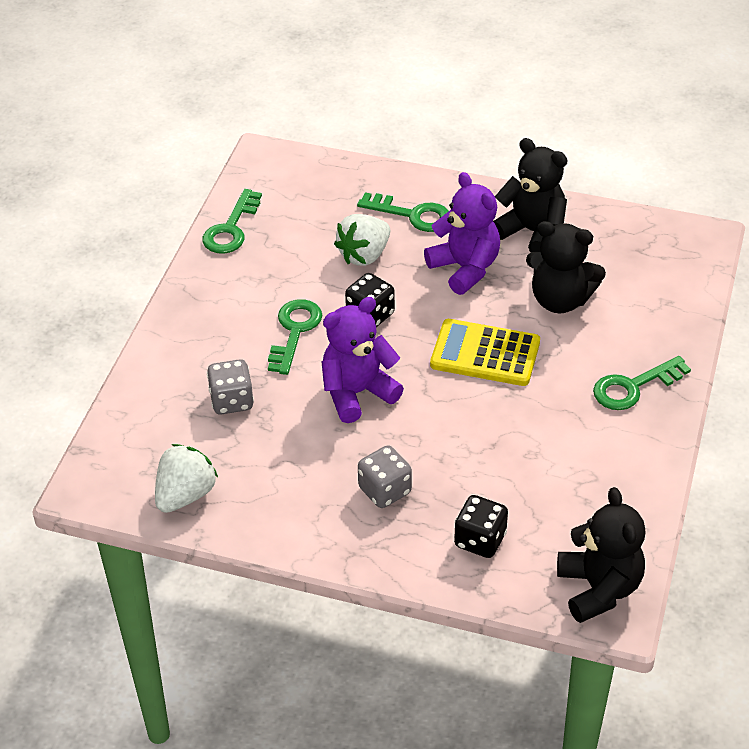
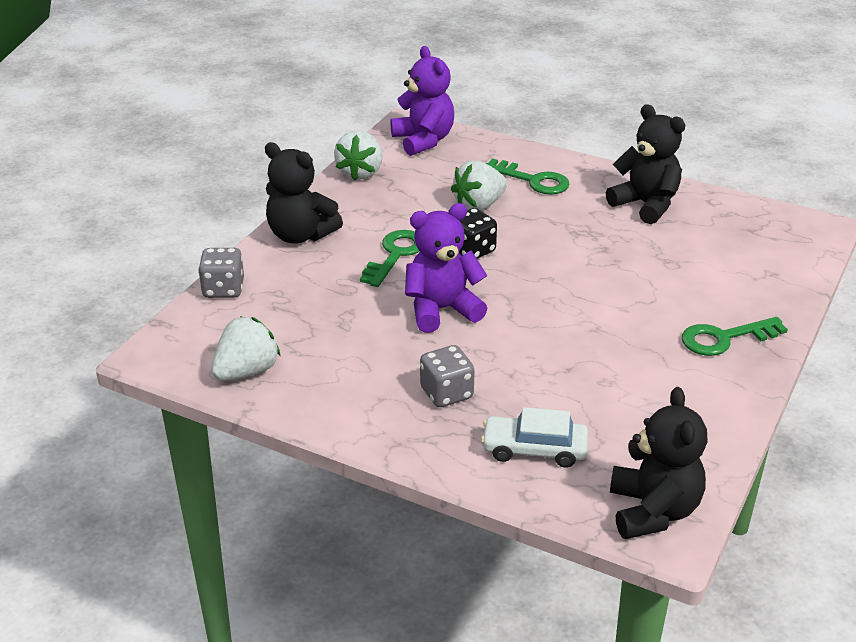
camera: 10 degrees right, 10 degrees down
(231, 228) = (360, 173): green key -> white strawberry
(232, 401) = (317, 302): grey dice -> grey dice (223, 289)
(465, 268) = (573, 225): purple teddy bear -> purple teddy bear (423, 140)
(480, 540) = (534, 449): black dice -> white car
(485, 354) = (577, 294): yellow calculator -> none
(560, 300) = (663, 260): black teddy bear -> black teddy bear (300, 235)

